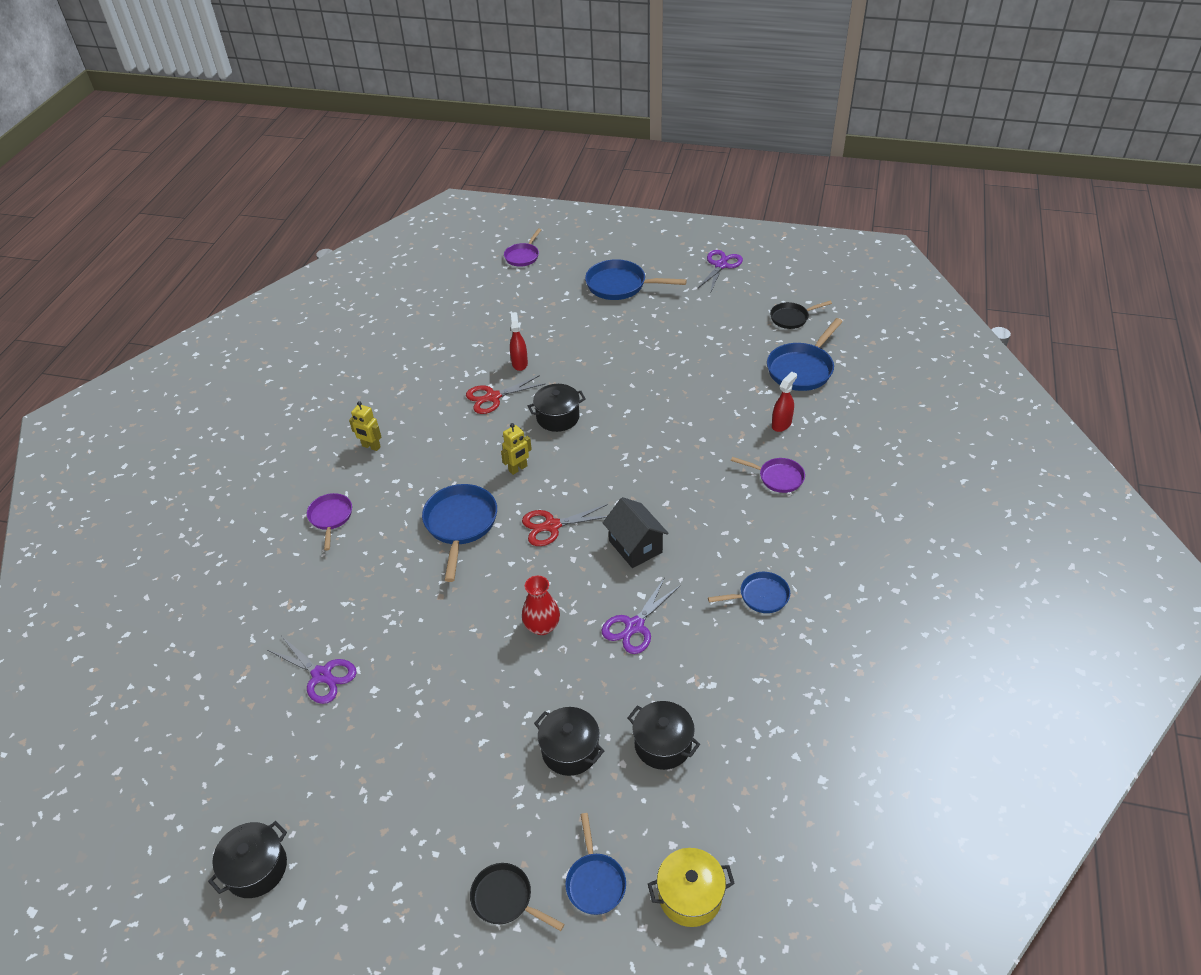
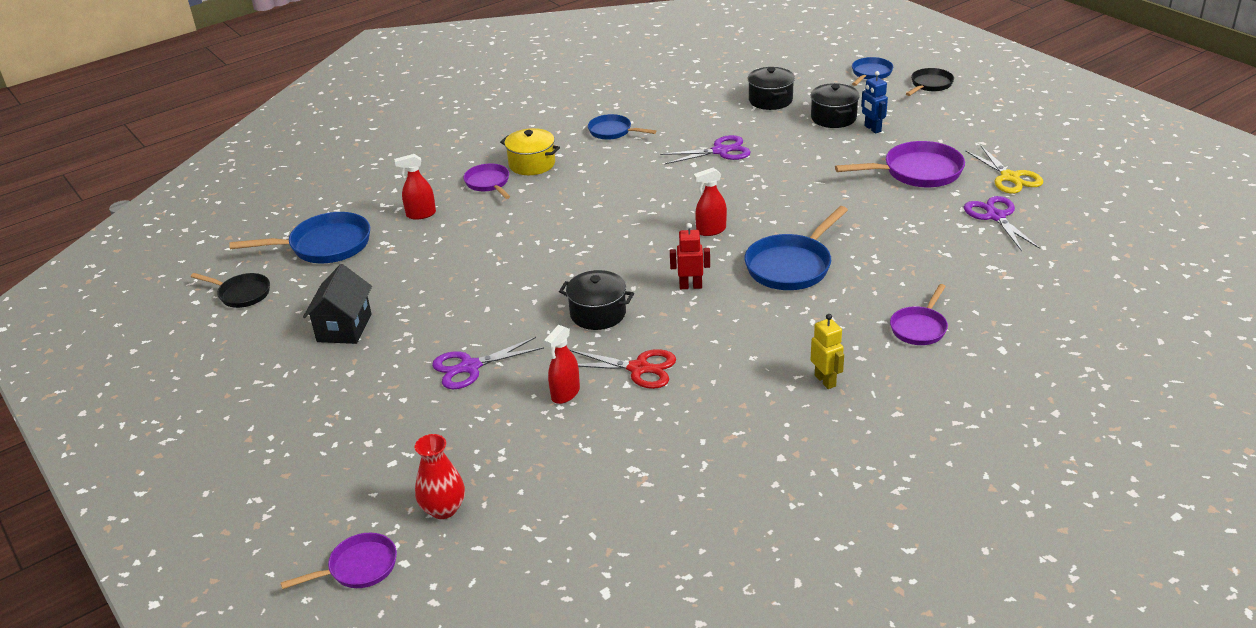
camera: 140 degrees left, 10 degrees down
(256, 868) = (1093, 144): black pot -> none
(330, 746) = (1010, 177): none -> yellow scissors
(426, 702) = (917, 172): none -> purple pan
(505, 899) = (930, 85): black pan -> black pan turned 120 degrees counterclockwise
(515, 753) = (872, 129): none -> blue robot
(518, 469) = (690, 286): yellow robot -> red robot
(542, 626) = (789, 176): red vase -> red vase (443, 509)
(551, 526) = (711, 230): red scissors -> red spray bottle
(620, 285) = (321, 434): blue pan -> none
(635, 546) = (660, 190): black house -> black house (344, 328)
(690, 895) = (821, 54): yellow pot -> yellow pot (532, 164)
(721, 265) = (183, 394): purple scissors -> purple scissors (470, 367)

